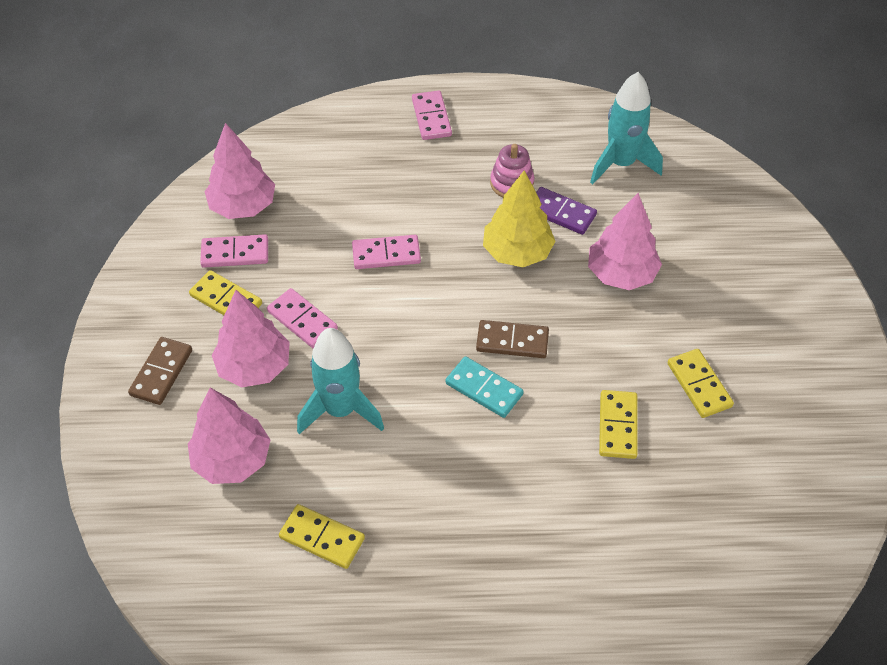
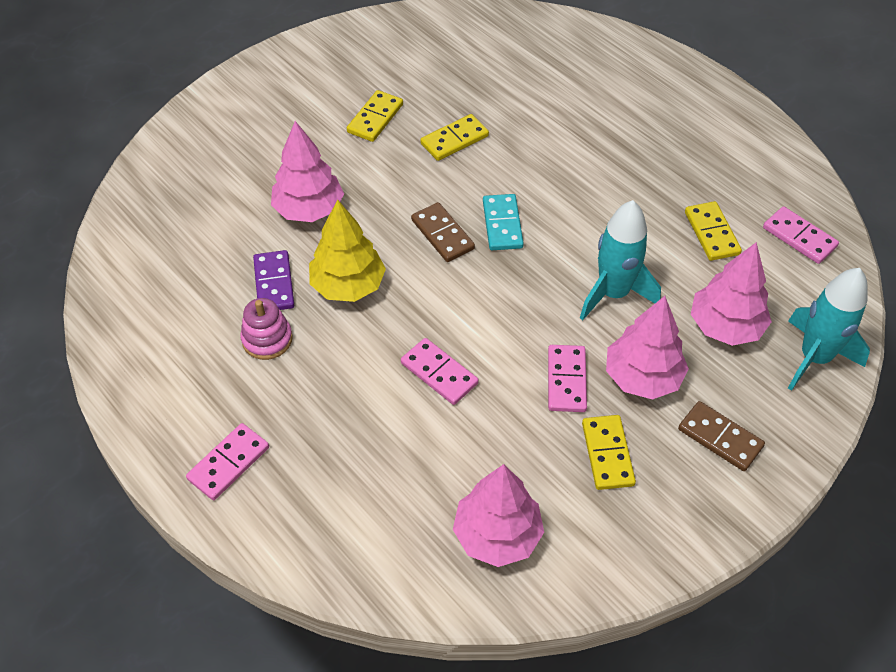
camera: 130 degrees left, 0 degrees up
(161, 372) = (720, 438): brown domino -> brown domino turned 60 degrees clockwise
(235, 253) = (555, 491): pink domino -> pink domino (799, 237)
(621, 164) = (172, 277): turquoise rocket -> turquoise rocket (814, 358)

